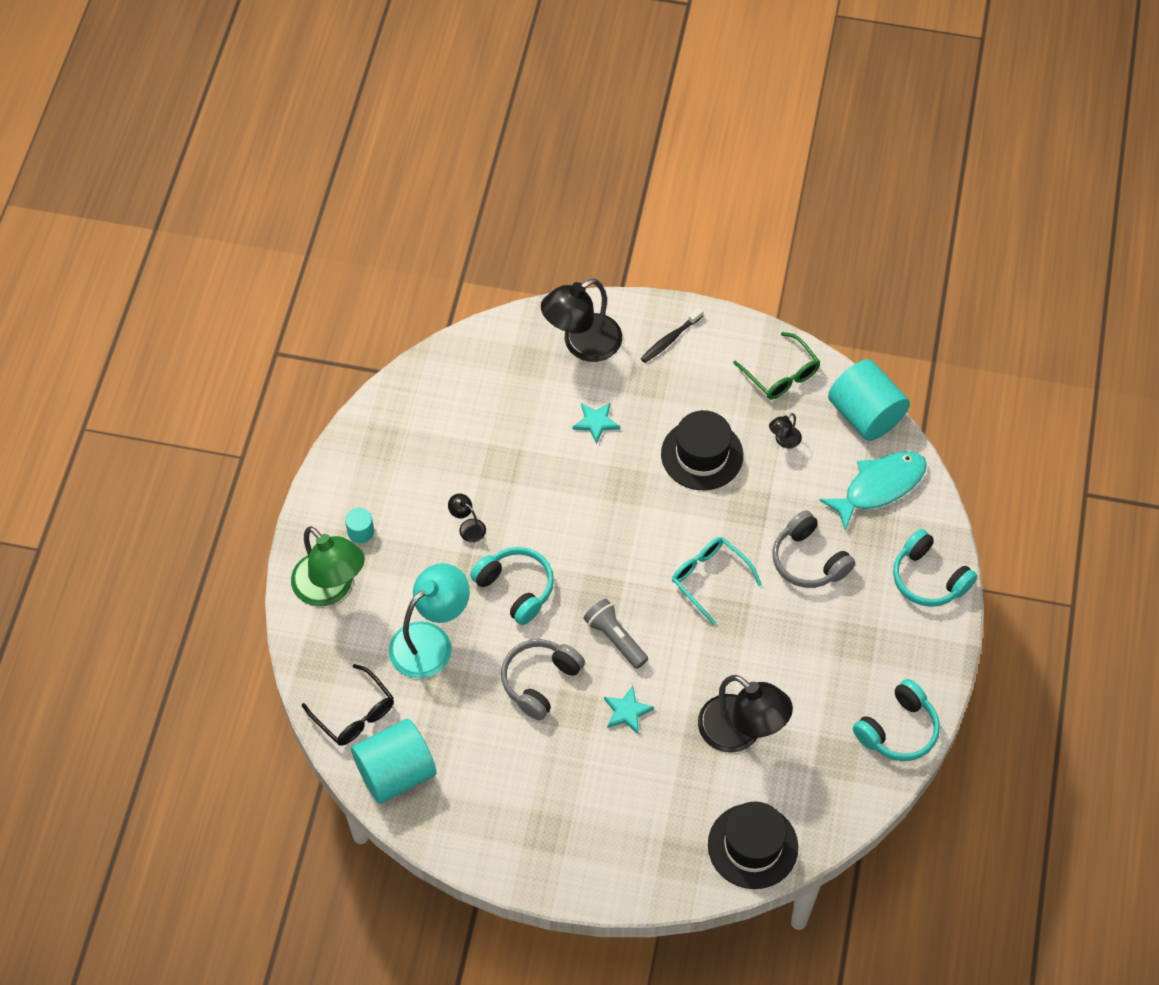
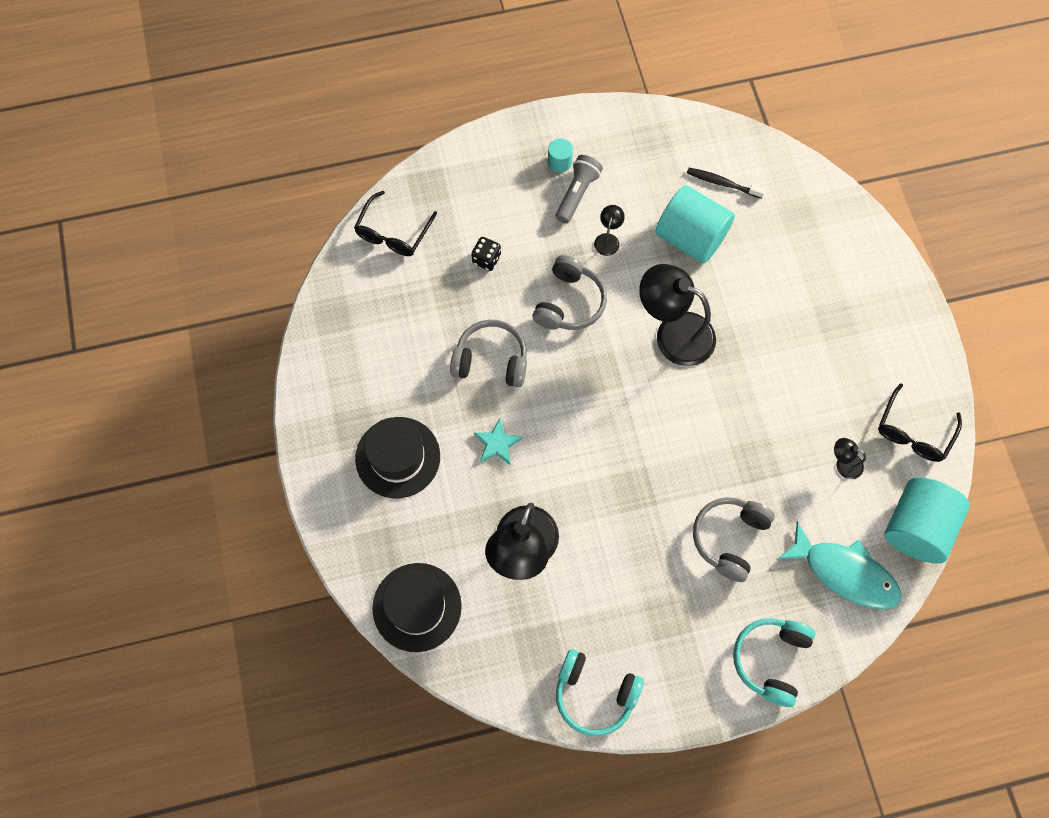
camera: 65 degrees right, 10 degrees up
(331, 589) = (496, 164): green lamp -> none
(395, 773) = (355, 287): turquoise cylinder -> turquoise cylinder (690, 238)
(430, 641) = (486, 259): turquoise lamp -> black dice
(516, 588) = (569, 302): turquoise headphones -> grey headphones
(582, 344) = (840, 249): black lamp -> black lamp (673, 333)
(596, 422) = (768, 295): turquoise star -> none
(615, 638) = (562, 403): grey flashlight -> grey flashlight (577, 194)
(670, 339) = (891, 319): black toothbrush -> black toothbrush (722, 183)
(702, 455) = (787, 398): black hat -> black hat (398, 457)
(709, 578) = (663, 458): turquoise glasses -> none
(781, 375) = (913, 432): green glasses -> black glasses

